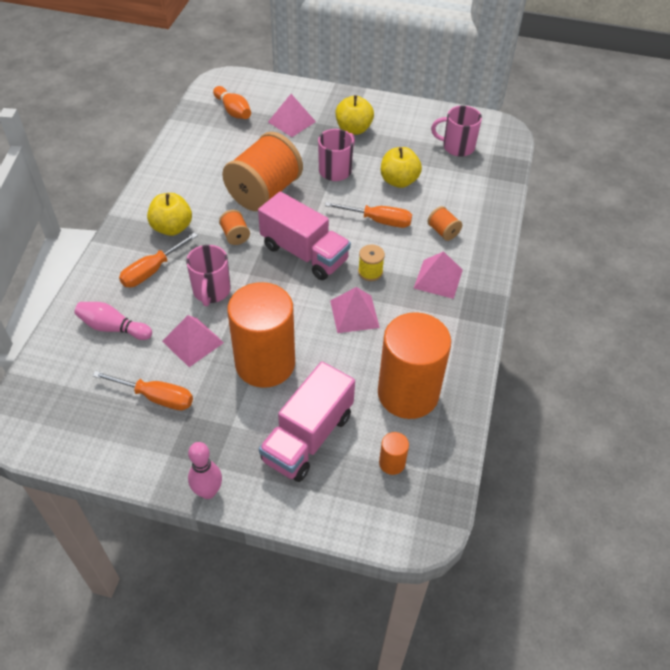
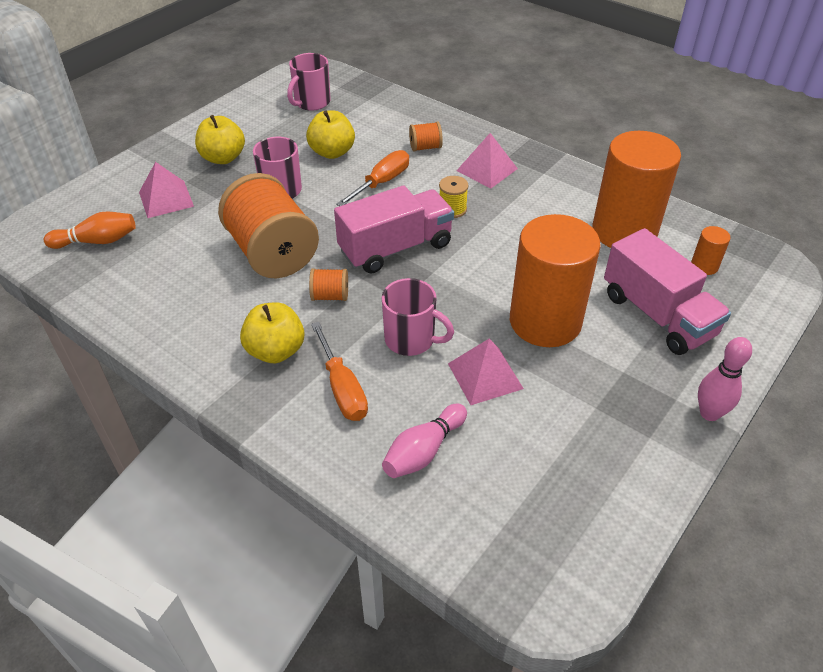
camera: 65 degrees left, 5 degrees down
(157, 397) = (559, 430): orange screwdriver -> none
(354, 314) = (505, 236): pink pyramid -> none

